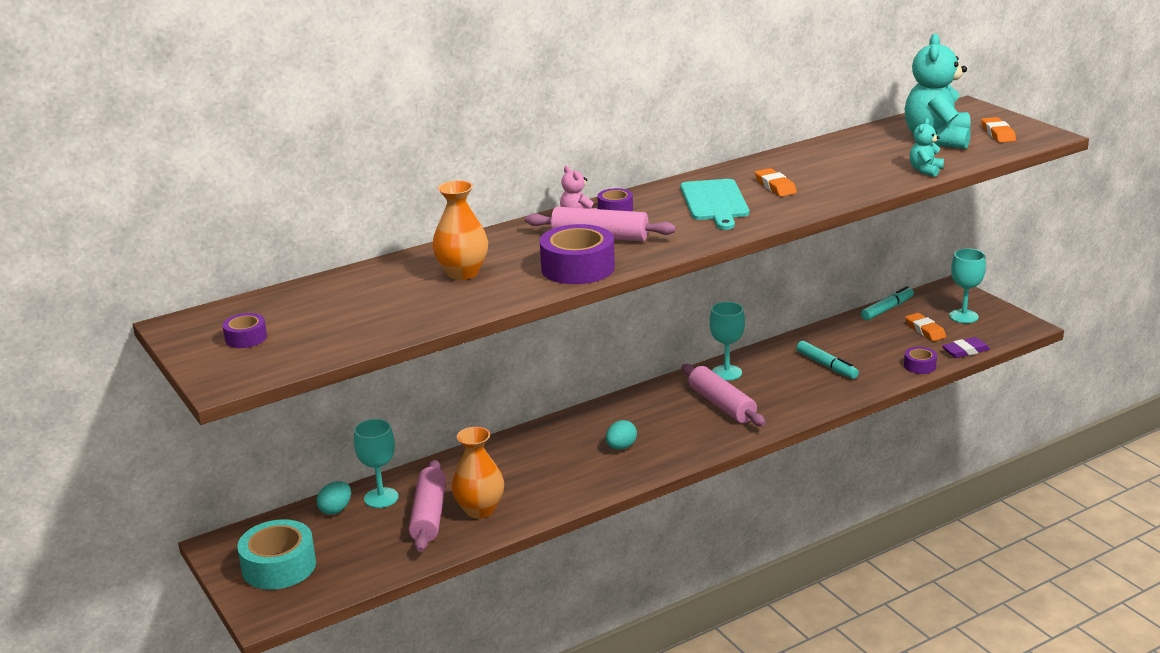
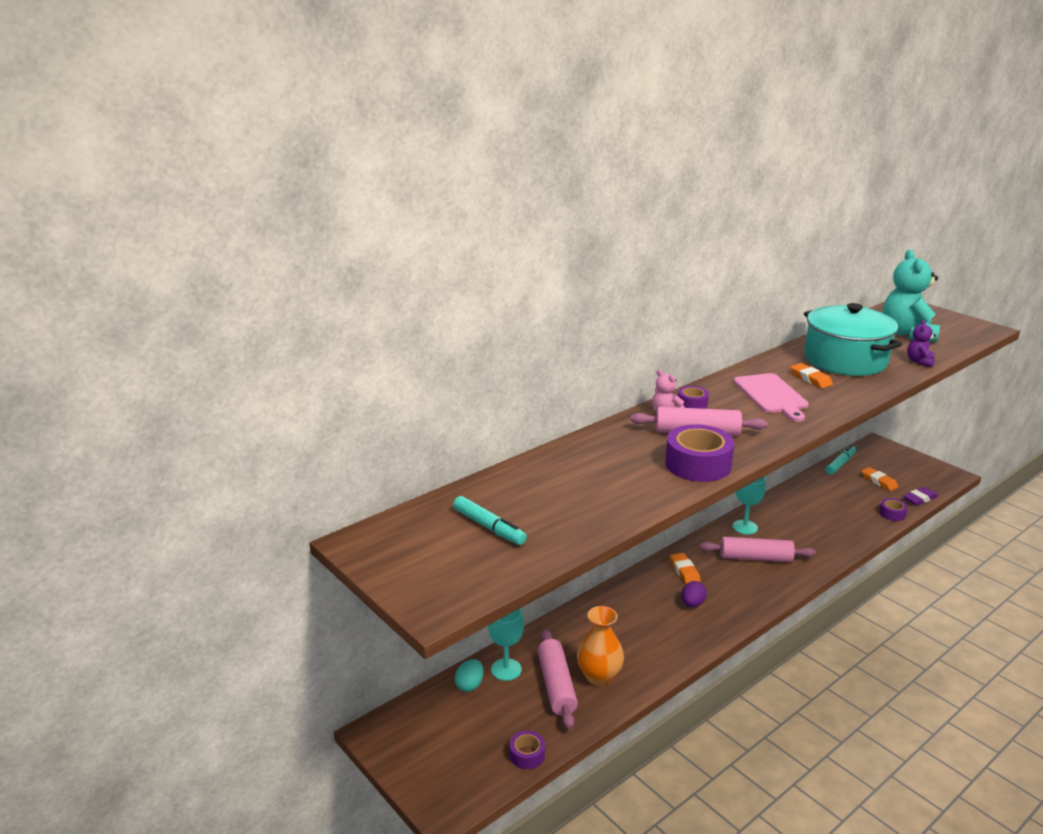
camera: 10 degrees left, 0 degrees up
(246, 338) = (431, 554): purple tape -> purple tape (527, 755)
(279, 566) = (439, 752): turquoise tape -> none
(462, 273) = (598, 473): orange vase -> none
(621, 447) = (692, 604): turquoise egg -> purple egg
(715, 202) = (771, 395): turquoise cutting board -> pink cutting board
(721, 405) = (755, 558): pink rolling pin -> pink rolling pin turned 45 degrees counterclockwise
(827, 366) = (820, 517): turquoise marker -> turquoise marker (489, 527)
(834, 167) = (845, 360): none -> turquoise pot
(925, 170) = (919, 361): turquoise teddy bear -> purple teddy bear
(963, 316) = (901, 468): turquoise goblet -> none
(998, 133) = (949, 328): orange eraser -> orange eraser (684, 571)

